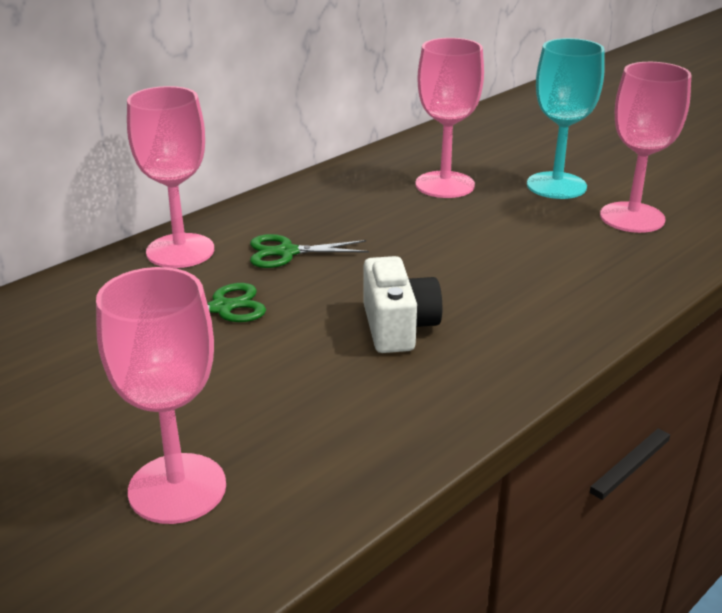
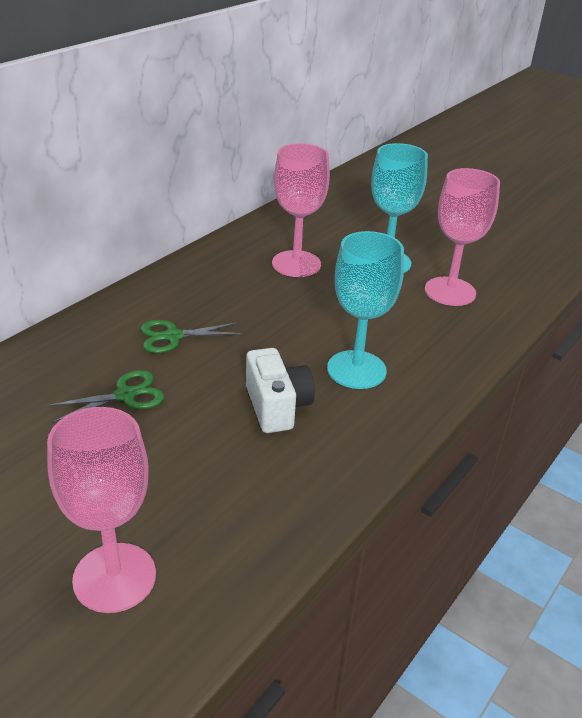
camera: 10 degrees left, 5 degrees up
(180, 251) = (80, 339): pink goblet -> none
(502, 294) = (356, 370): none -> turquoise goblet

